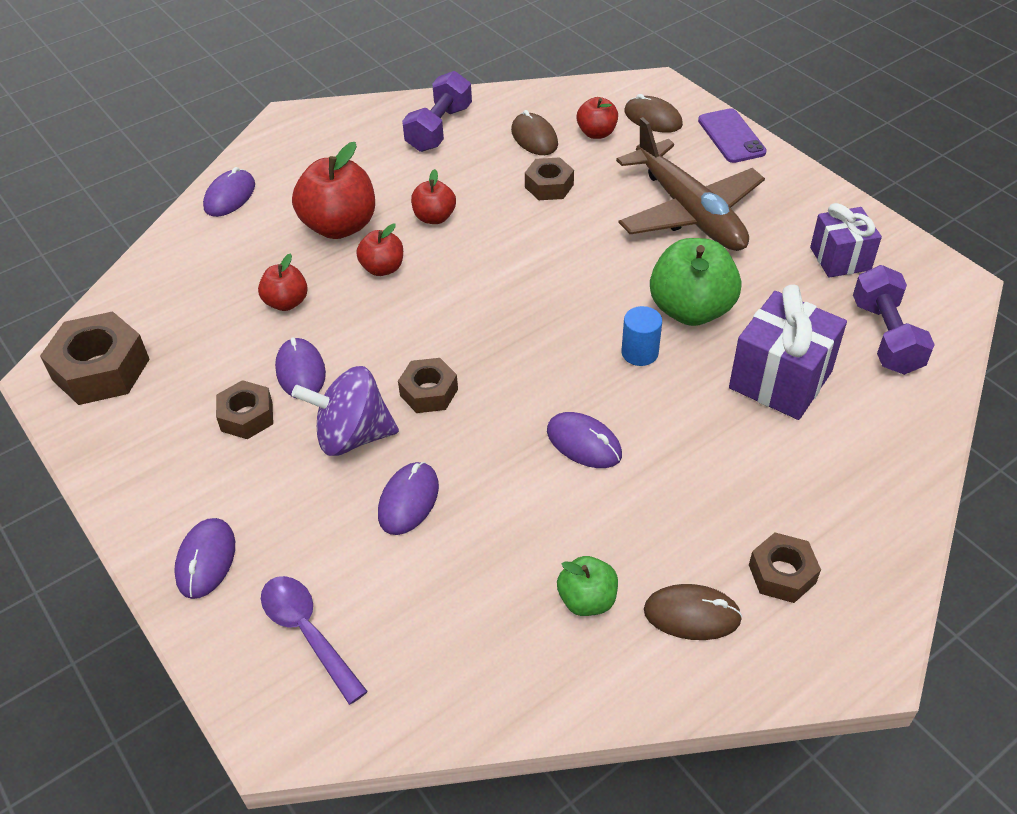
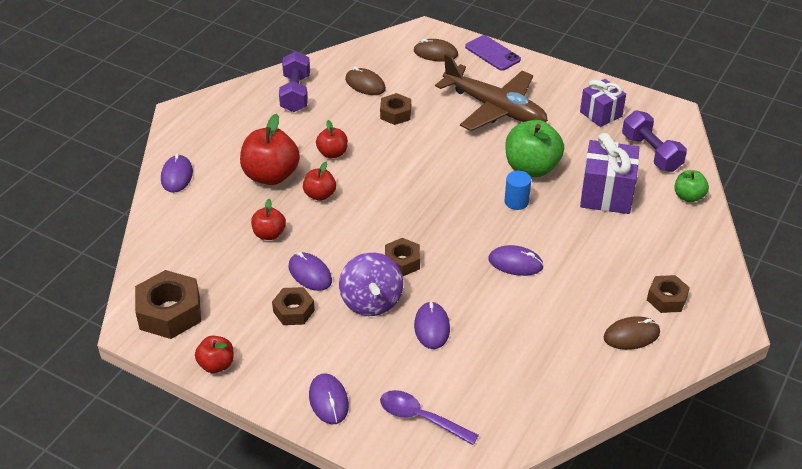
camera: 25 degrees left, 5 degrees down
(352, 436) = (371, 301): purple spinning top -> purple spinning top turned 75 degrees counterclockwise
(587, 600) = (570, 347): green apple -> green apple (688, 197)
(596, 133) = (405, 71): red apple -> red apple (216, 365)

